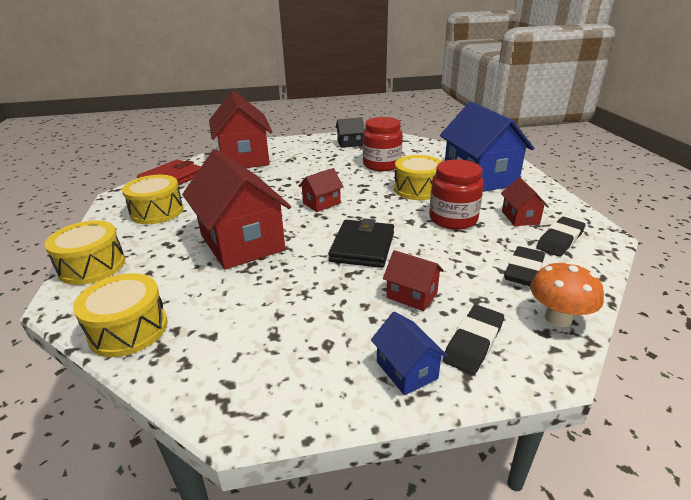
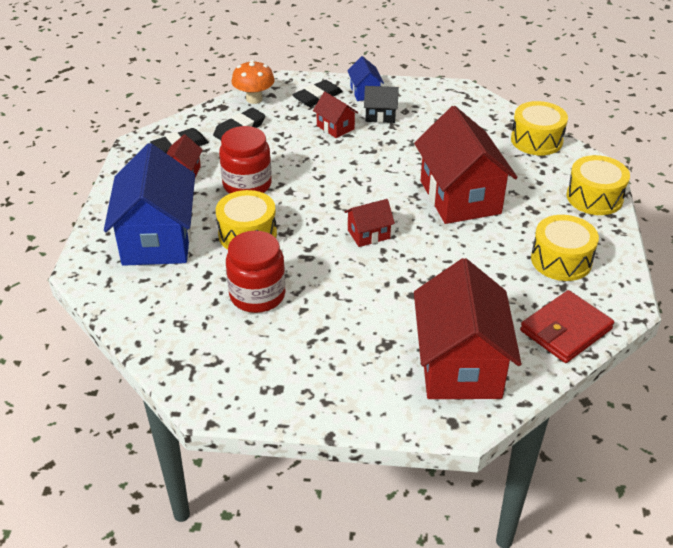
camera: 165 degrees left, 10 degrees up
(350, 143) = (270, 374): black house -> black house (380, 115)
(362, 247) = (350, 171): black wallet -> none

